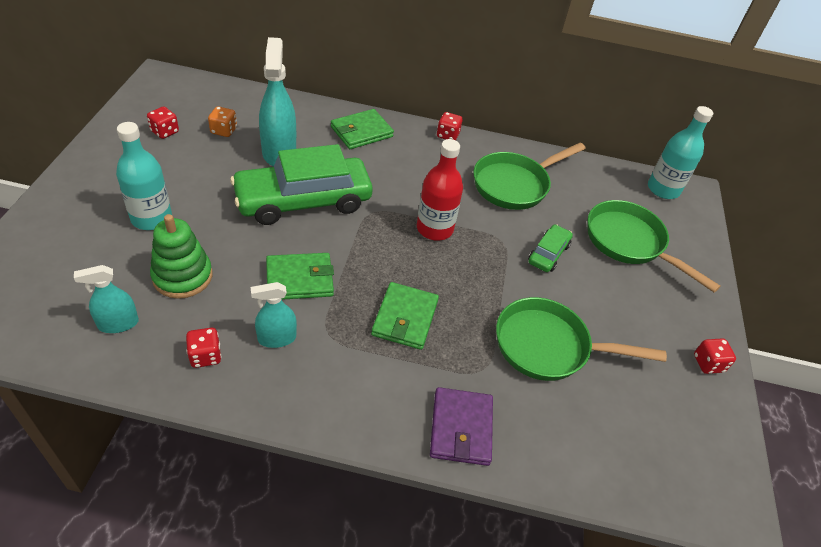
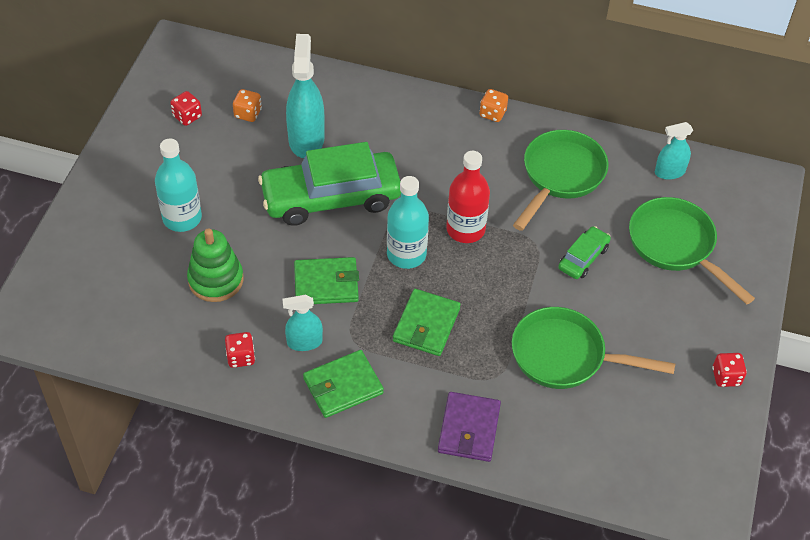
camera: 10 degrees right, 5 degrees up
(118, 324) = (162, 325): turquoise spray bottle -> turquoise spray bottle (669, 172)
(361, 132) = (396, 111): green wallet -> green wallet (343, 386)
(447, 135) = (492, 113): red dice -> orange dice
(515, 184) = (560, 176): green pan -> green pan turned 150 degrees clockwise
(663, 189) = (732, 180): turquoise bottle -> turquoise bottle (406, 254)

